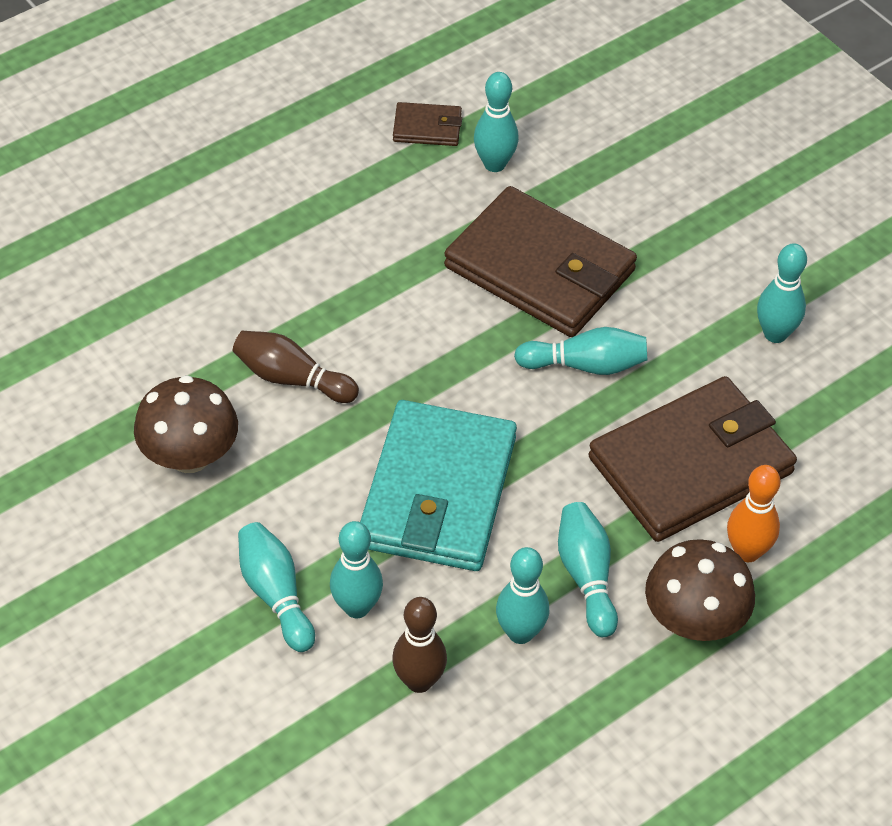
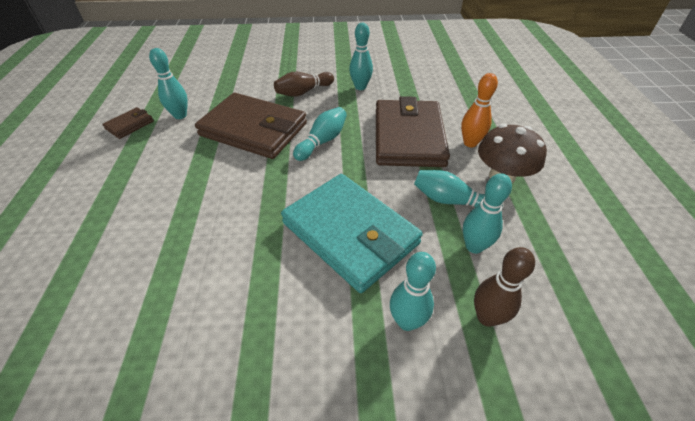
camera: 55 degrees left, 5 degrees down
(190, 456) = (201, 358): brown mushroom -> none
(276, 595) = (364, 369): turquoise bowling pin -> none
(292, 379) = (205, 260): brown bowling pin -> brown bowling pin (303, 92)
(540, 269) = (254, 130): brown wallet -> brown wallet turned 45 degrees clockwise

